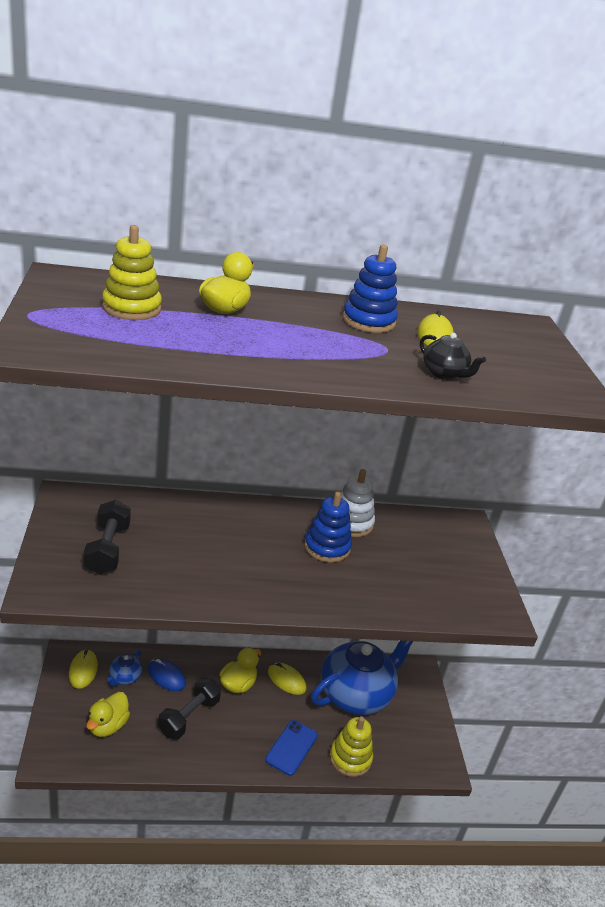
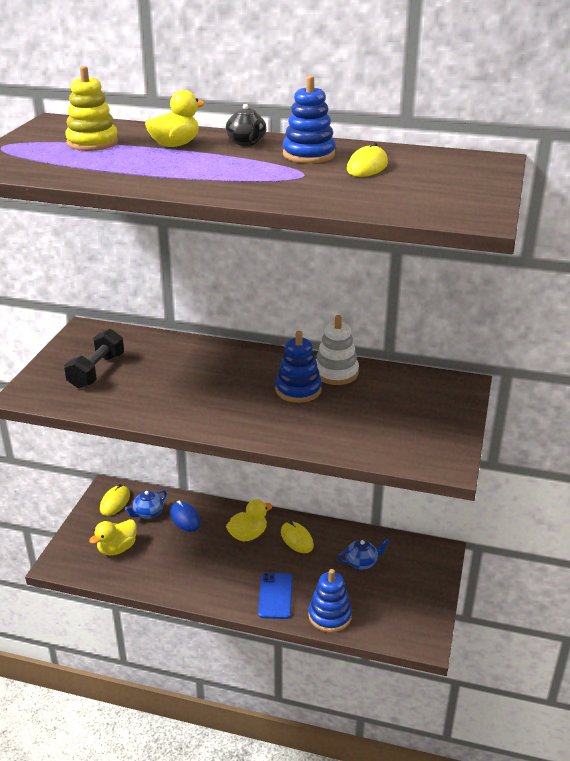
camera: 25 degrees right, 0 degrees up
(189, 717) = (190, 554): black dumbbell -> none
(291, 747) = (275, 596): blue phone -> blue phone turned 45 degrees counterclockwise
(350, 758) = (330, 615): yellow stacking toy -> blue stacking toy
(356, 694) = (361, 562): blue teapot -> blue teapot, size x0.41
(444, 373) = (341, 194): black teapot -> black teapot (246, 142)

